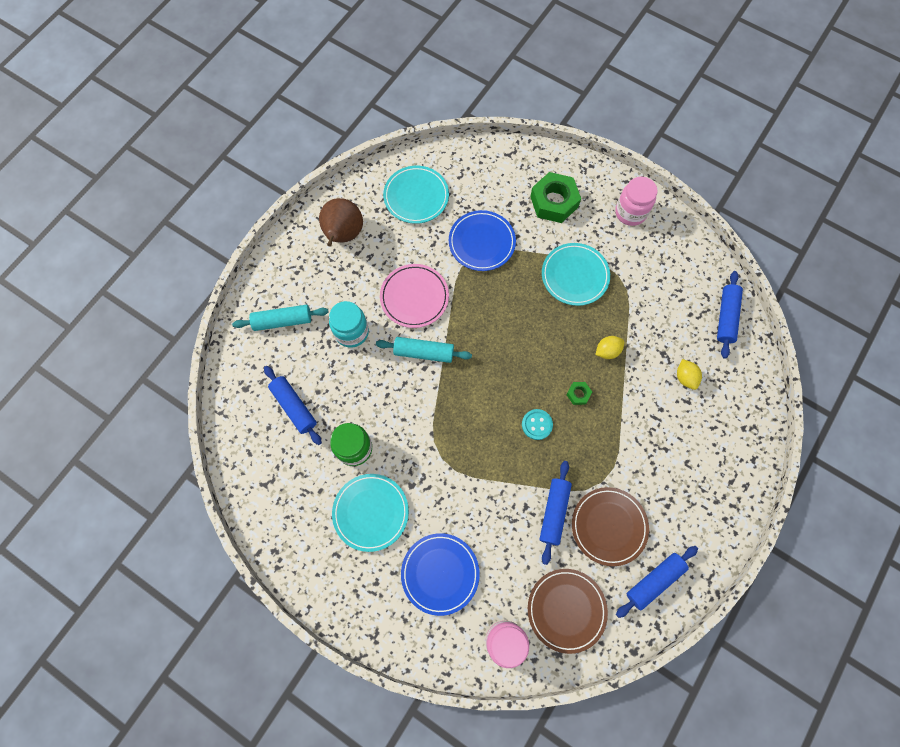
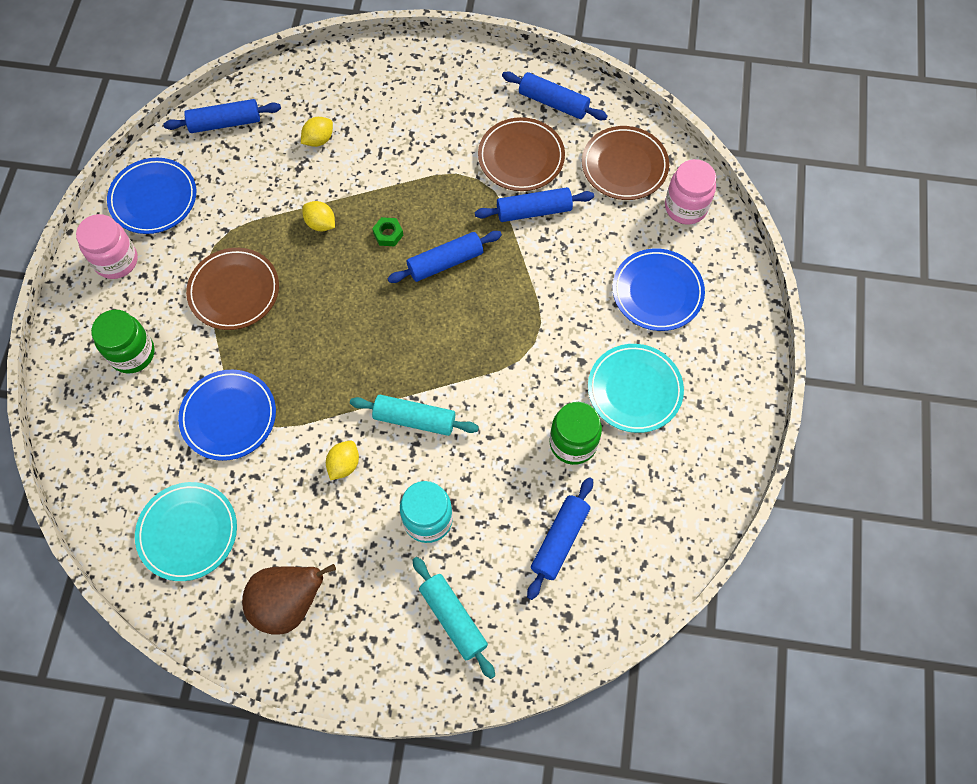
camera: 115 degrees left, 5 degrees down
(414, 297) = (344, 464): pink plate -> yellow lemon
(424, 352) = (414, 419): turquoise rolling pin -> turquoise rolling pin turned 60 degrees counterclockwise
(537, 424) = (445, 262): turquoise button -> blue rolling pin
(554, 202) = (132, 353): green nut -> green jar
(575, 276) = (234, 291): turquoise plate -> brown plate
(674, 249) = (153, 198): none -> blue plate

